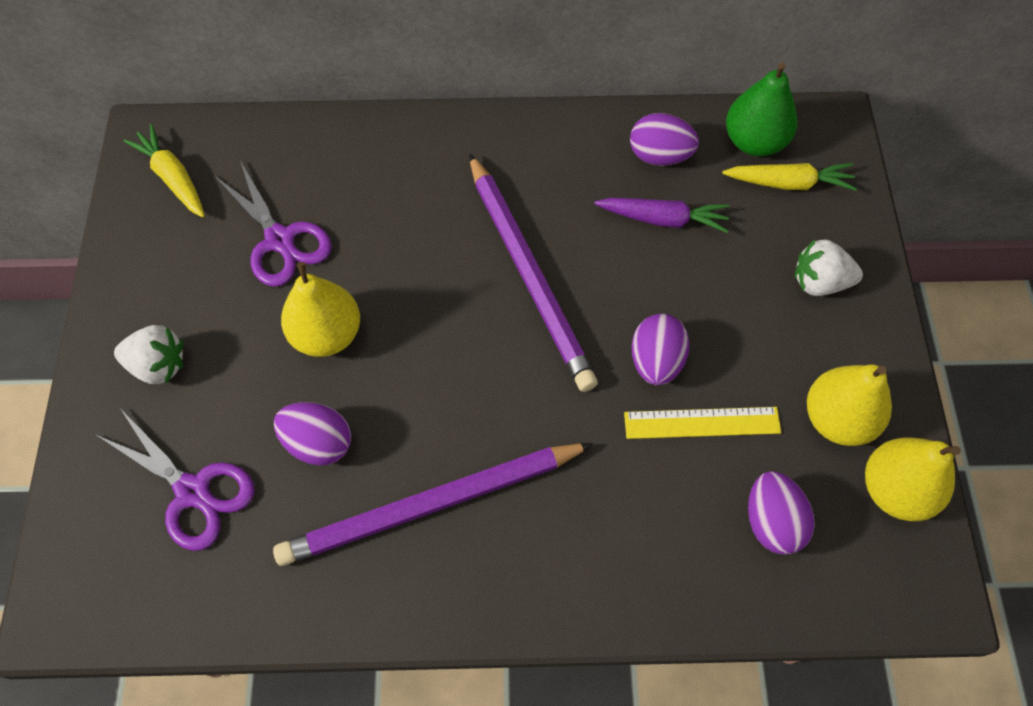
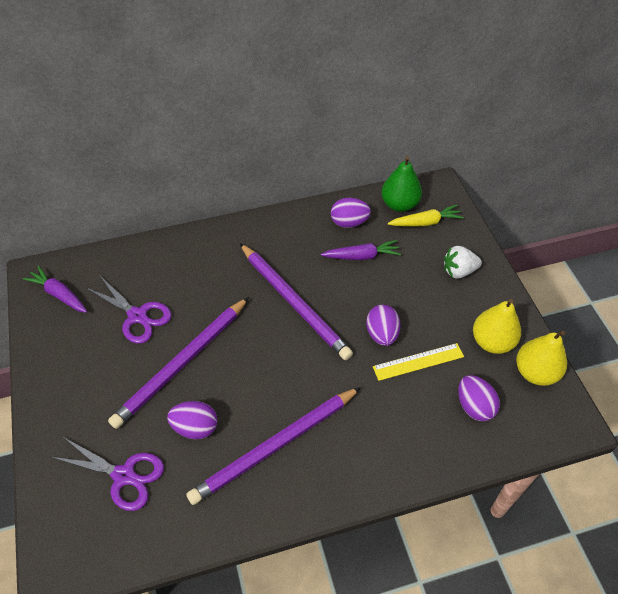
camera: 15 degrees left, 10 degrees down
(158, 365) = (80, 406): white strawberry -> none
(173, 178) = (59, 294): yellow carrot -> purple carrot
(327, 334) = (182, 363): yellow pear -> purple pencil

